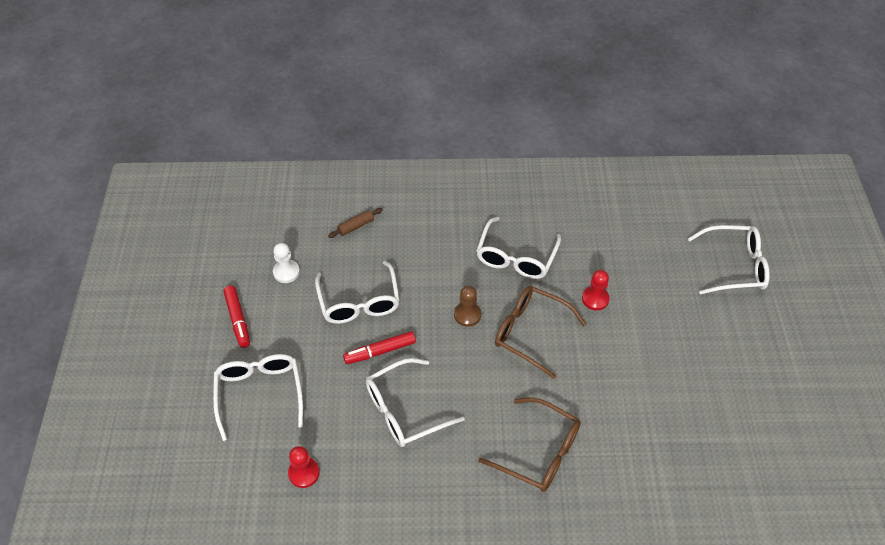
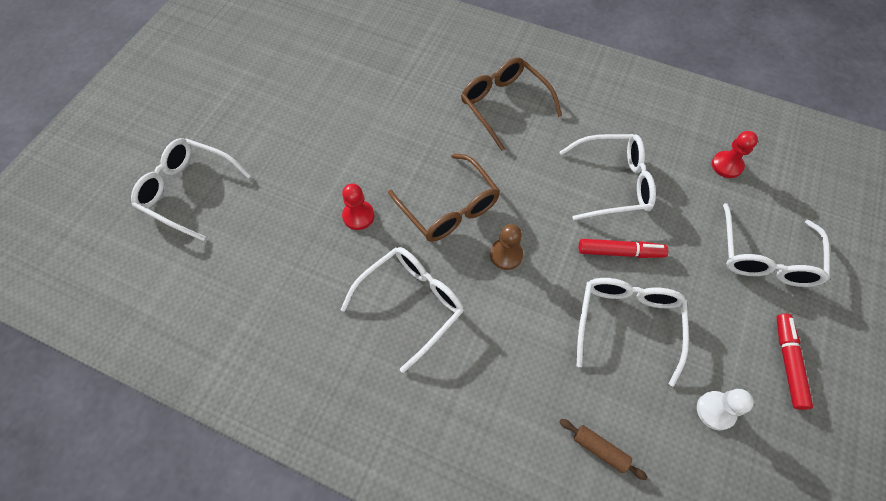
camera: 155 degrees left, 10 degrees up
(356, 226) = (600, 449): brown rolling pin -> brown rolling pin turned 45 degrees clockwise

